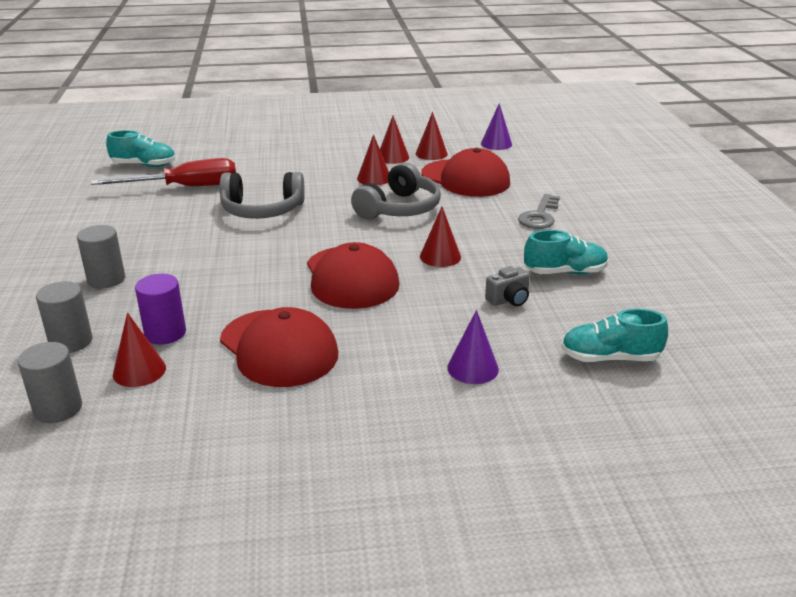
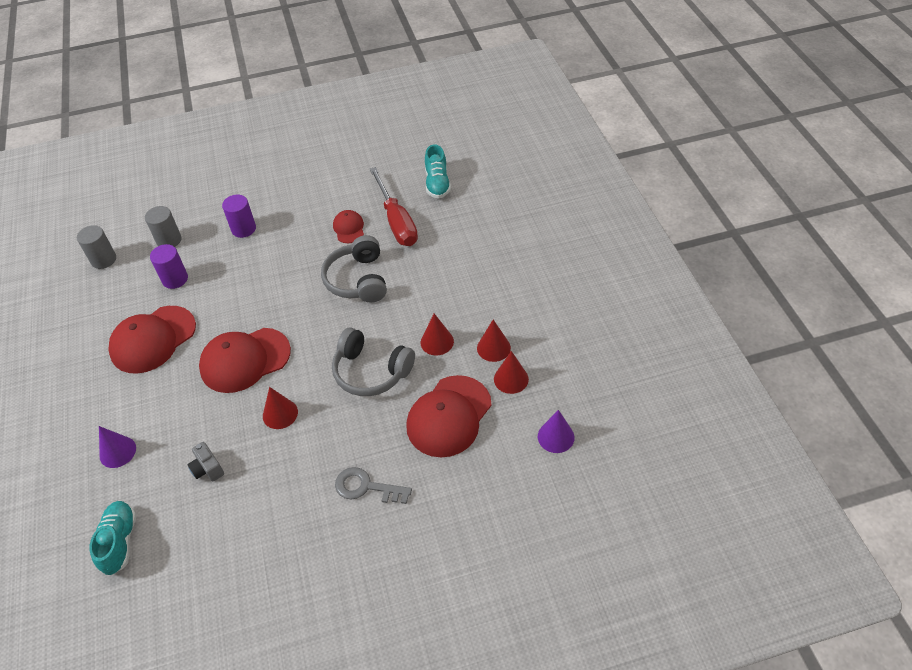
camera: 85 degrees right, 20 degrees up
(106, 279) = (243, 229): grey cylinder -> purple cylinder
(139, 371) = (135, 280): red cone -> none
(172, 212) = (349, 228): none -> red cap
(565, 272) = (253, 510): turquoise shoe -> none

